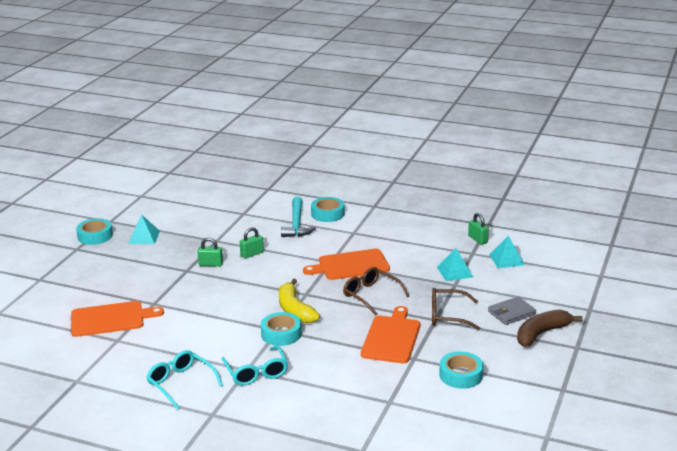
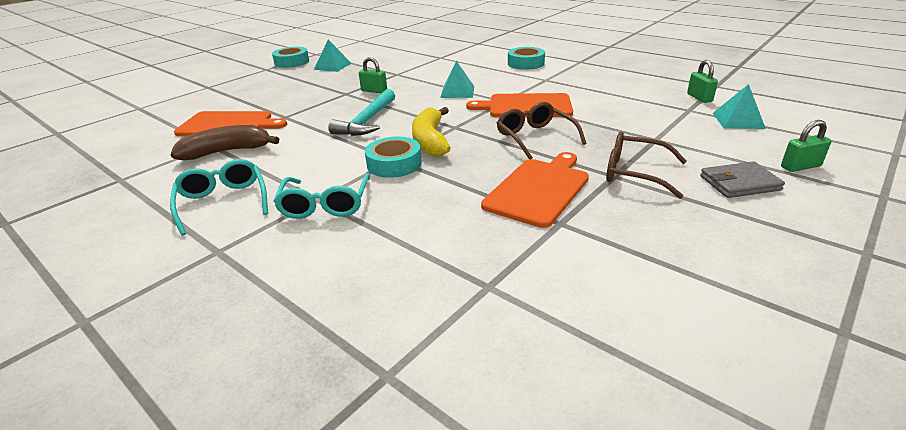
camera: 20 degrees right, 5 degrees up
(252, 254) = (423, 87): green padlock -> green padlock (800, 166)
(296, 224) = (487, 68): turquoise hammer -> turquoise hammer (367, 121)
(454, 272) = (659, 126): turquoise pyramid -> turquoise pyramid (457, 92)
(461, 375) = (632, 263): turquoise tape -> none
(541, 333) = (793, 220): brown banana -> brown banana (227, 151)

